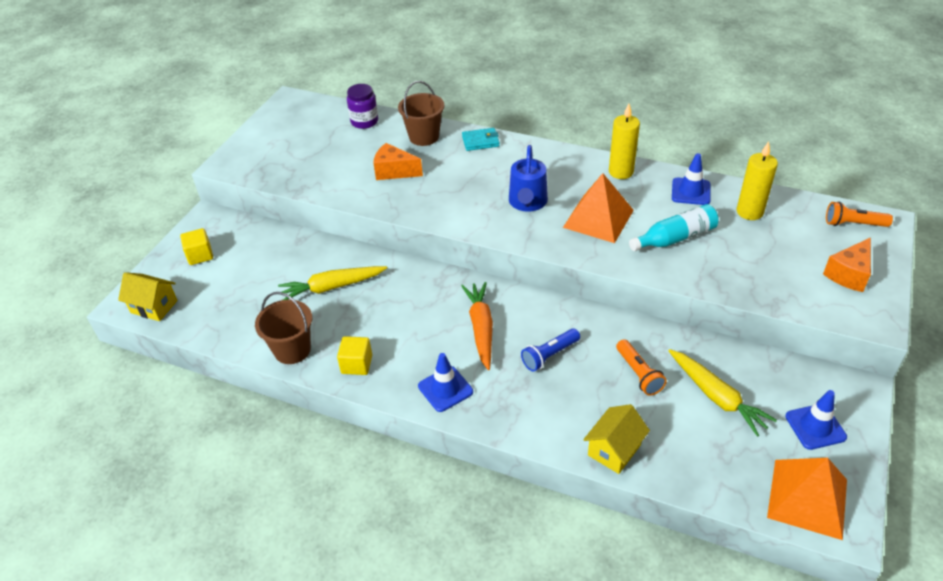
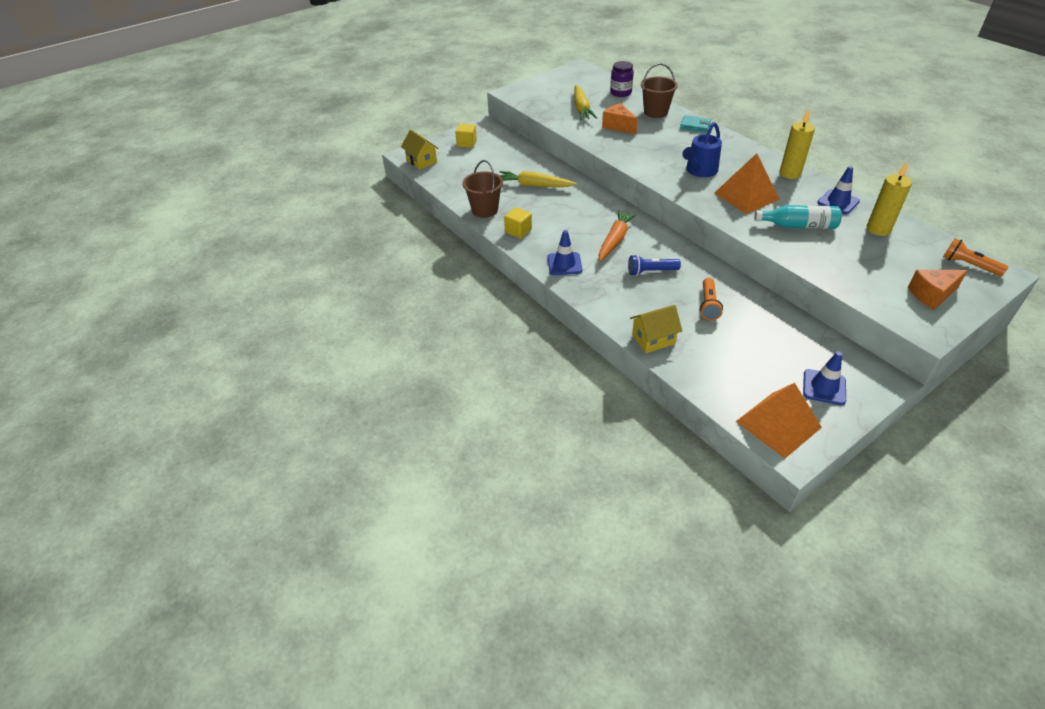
camera: 30 degrees right, 0 degrees up
(716, 397) = (758, 340): yellow carrot -> yellow carrot (581, 108)

